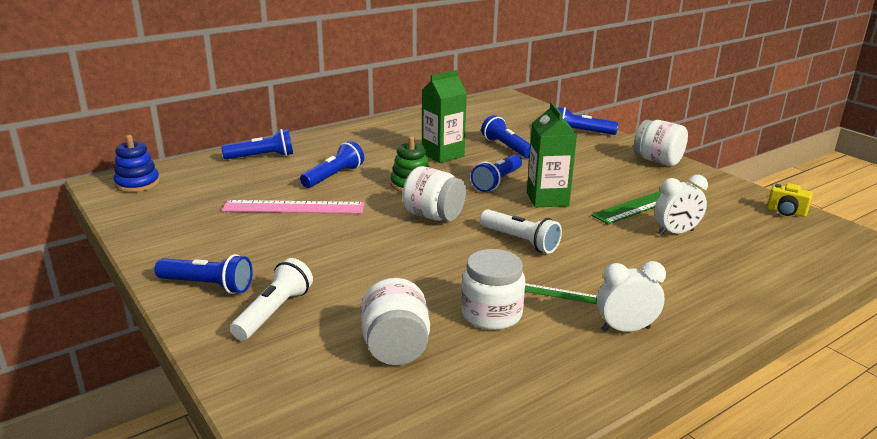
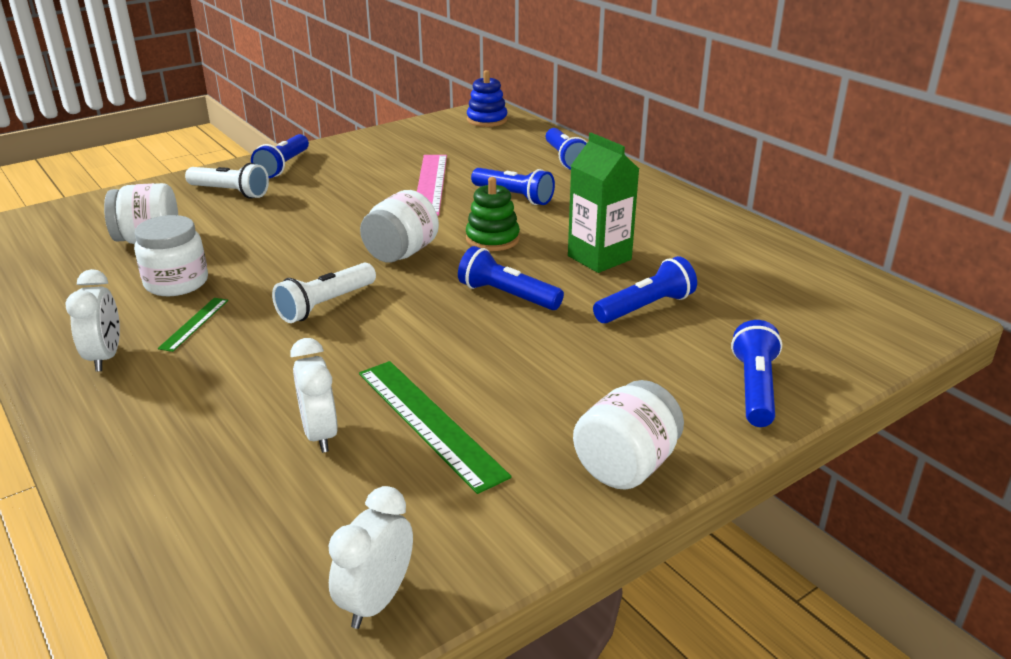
camera: 90 degrees right, 5 degrees up
(547, 199) = (447, 331): green carton -> none
(786, 212) = (376, 601): yellow camera -> white clock

